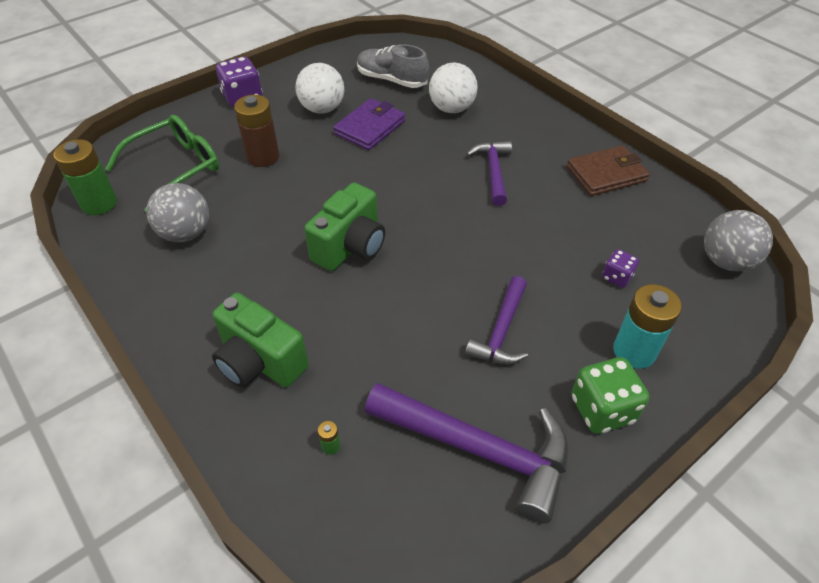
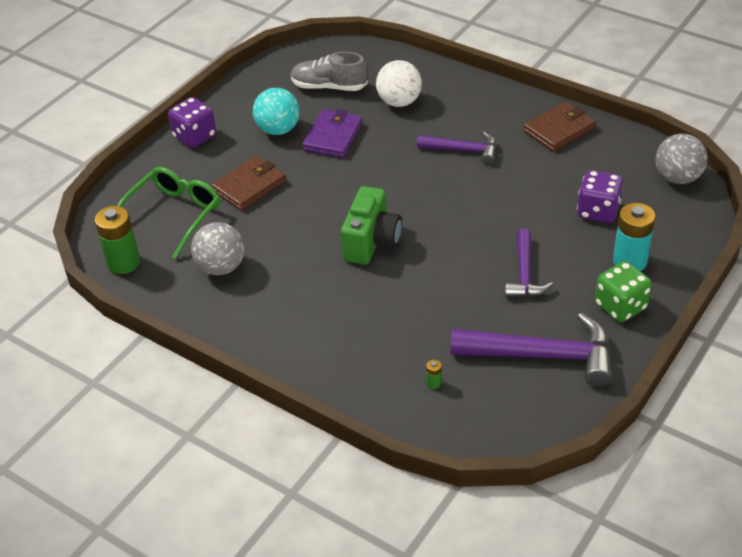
camera: 15 degrees left, 5 degrees down
(260, 362) = (347, 344): green camera -> none
(263, 157) = (249, 186): brown battery -> brown wallet
(322, 109) = (278, 130): white ball -> turquoise ball
(493, 171) = (463, 150): purple hammer -> purple hammer turned 120 degrees clockwise
(616, 277) = (598, 211): purple dice -> purple dice, size x1.75

